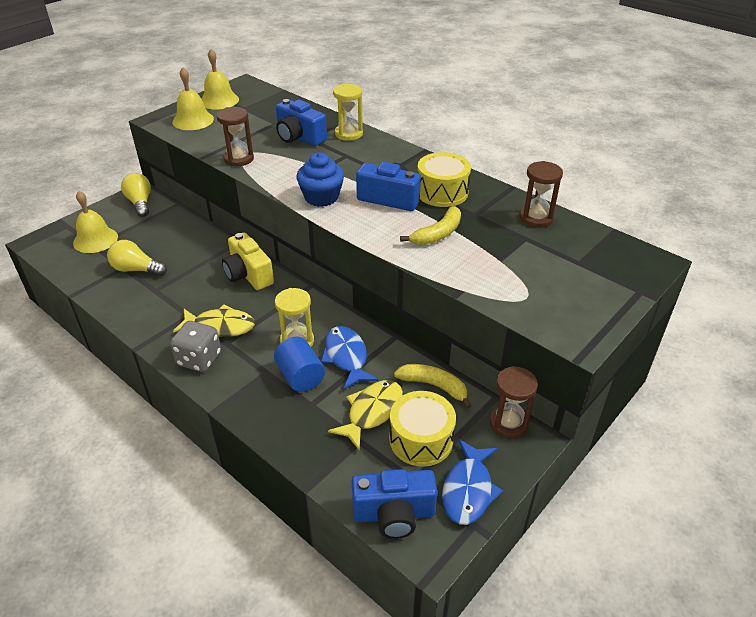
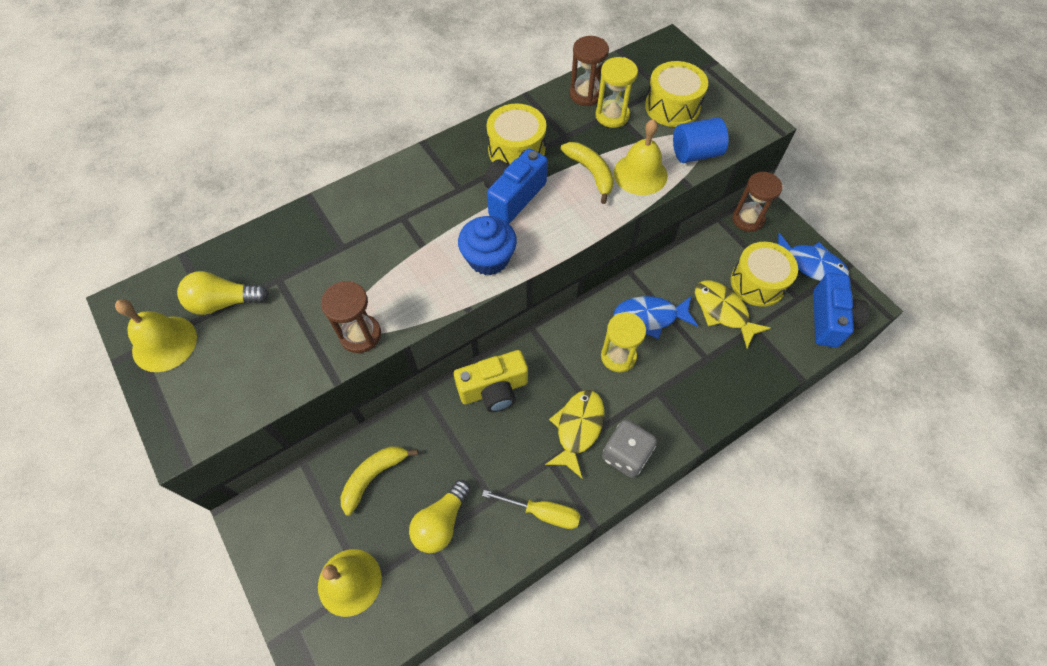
camera: 75 degrees left, 20 degrees up
(140, 203) = (278, 516): yellow light bulb -> yellow light bulb (224, 302)
(145, 318) = (542, 512): none -> yellow screwdriver
(193, 120) = (213, 385): yellow bell -> yellow bell (640, 174)
(299, 137) = (334, 258): blue camera -> none
(300, 376) = (669, 361): blue cylinder -> blue cylinder (695, 153)
(348, 134) = (350, 204): yellow hourglass -> yellow hourglass (612, 115)
(434, 386) = (699, 258): yellow banana -> yellow banana (374, 477)
(558, 273) = (672, 107): none -> yellow drum

